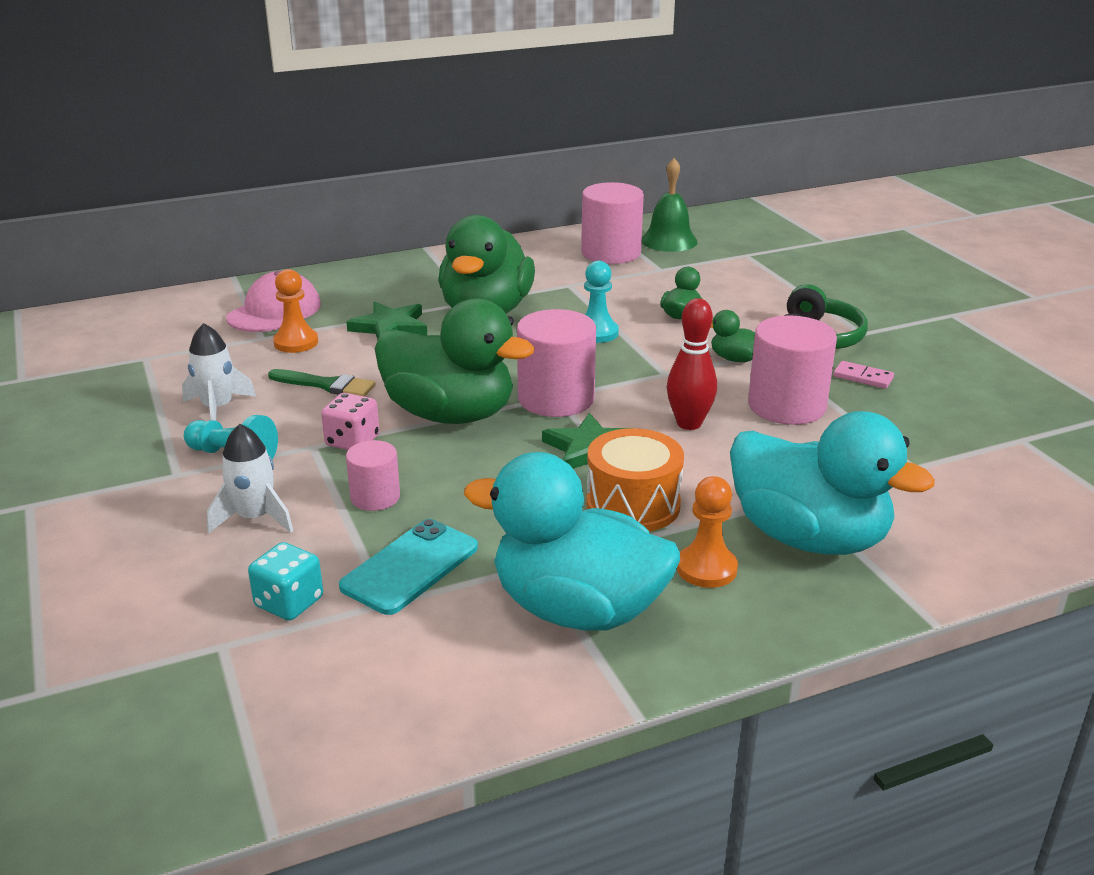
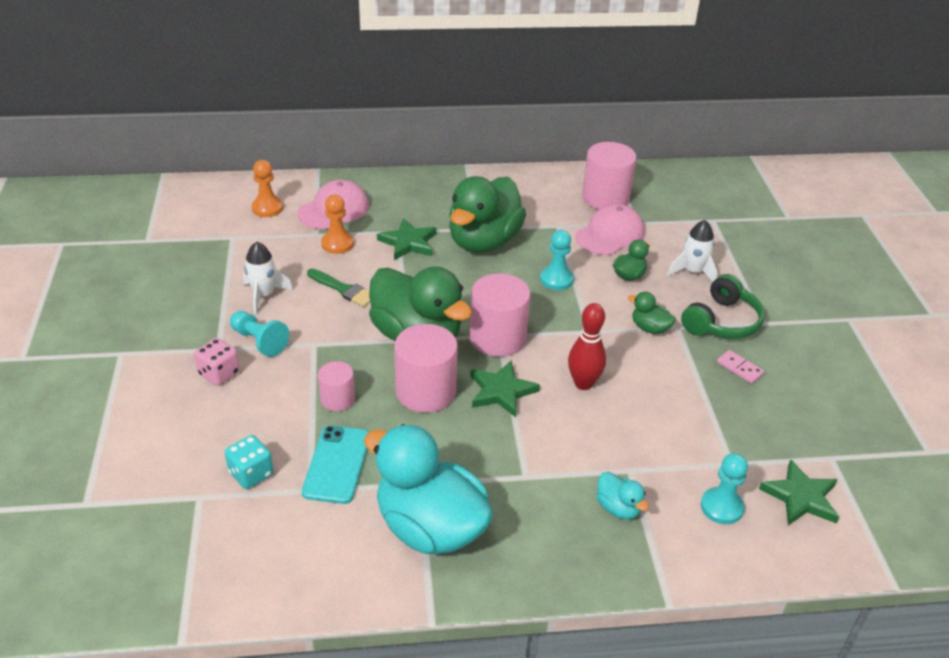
camera: 15 degrees right, 10 degrees up
(255, 518) = (254, 398): white rocket -> white rocket (693, 272)
(352, 441) = (341, 346): pink dice -> pink dice (219, 373)
(410, 567) = (337, 464): turquoise phone -> turquoise phone turned 45 degrees counterclockwise
(633, 505) = (508, 448): orange drum -> none
(636, 284) = (610, 234): none -> pink cap
(669, 241) = (658, 193): green bell -> none
(706, 568) = (532, 516): orange pawn -> orange pawn (267, 208)
(786, 406) = (665, 383): pink cylinder -> pink cylinder (425, 391)
(808, 537) = (618, 508): turquoise duck -> turquoise duck, size x0.43
(931, 511) = (721, 507): none -> turquoise pawn
(1014, 483) = (801, 497): none -> green star

